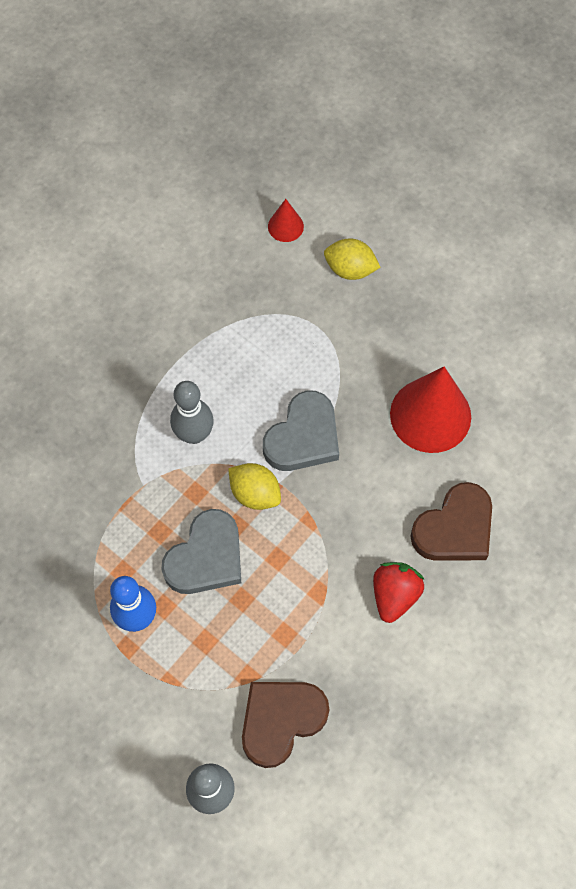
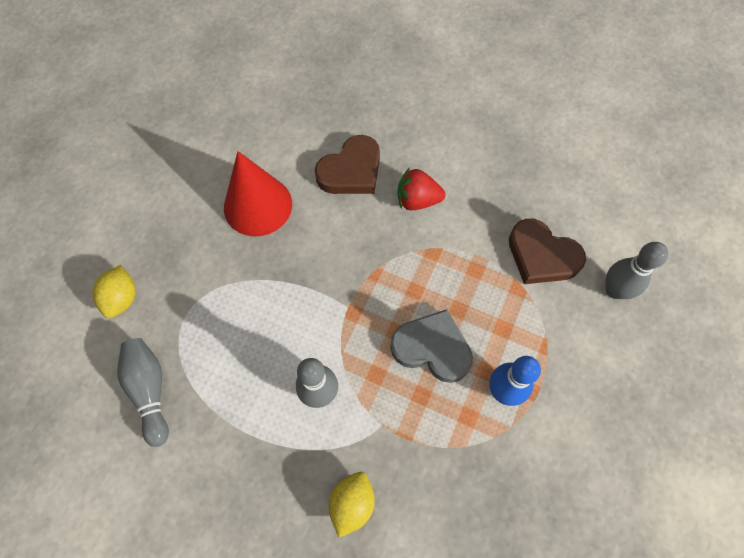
camera: 105 degrees left, 0 degrees up
(245, 284) = (150, 390): none -> grey bowling pin
(255, 493) = (363, 323): yellow lemon -> yellow lemon (352, 503)
(285, 226) = (78, 369): red cone -> none
(303, 437) = (300, 297): grey heart -> none
(454, 528) = (351, 171): brown heart -> brown heart turned 105 degrees clockwise

